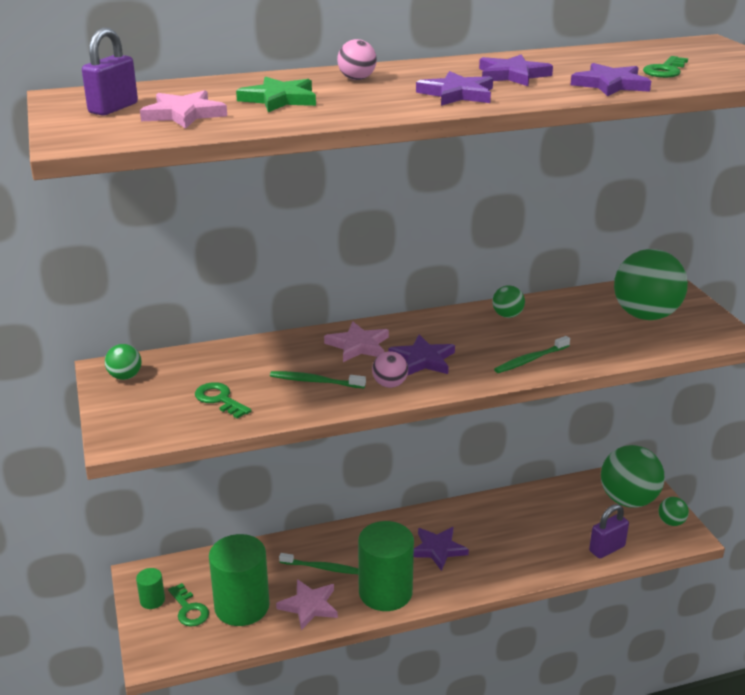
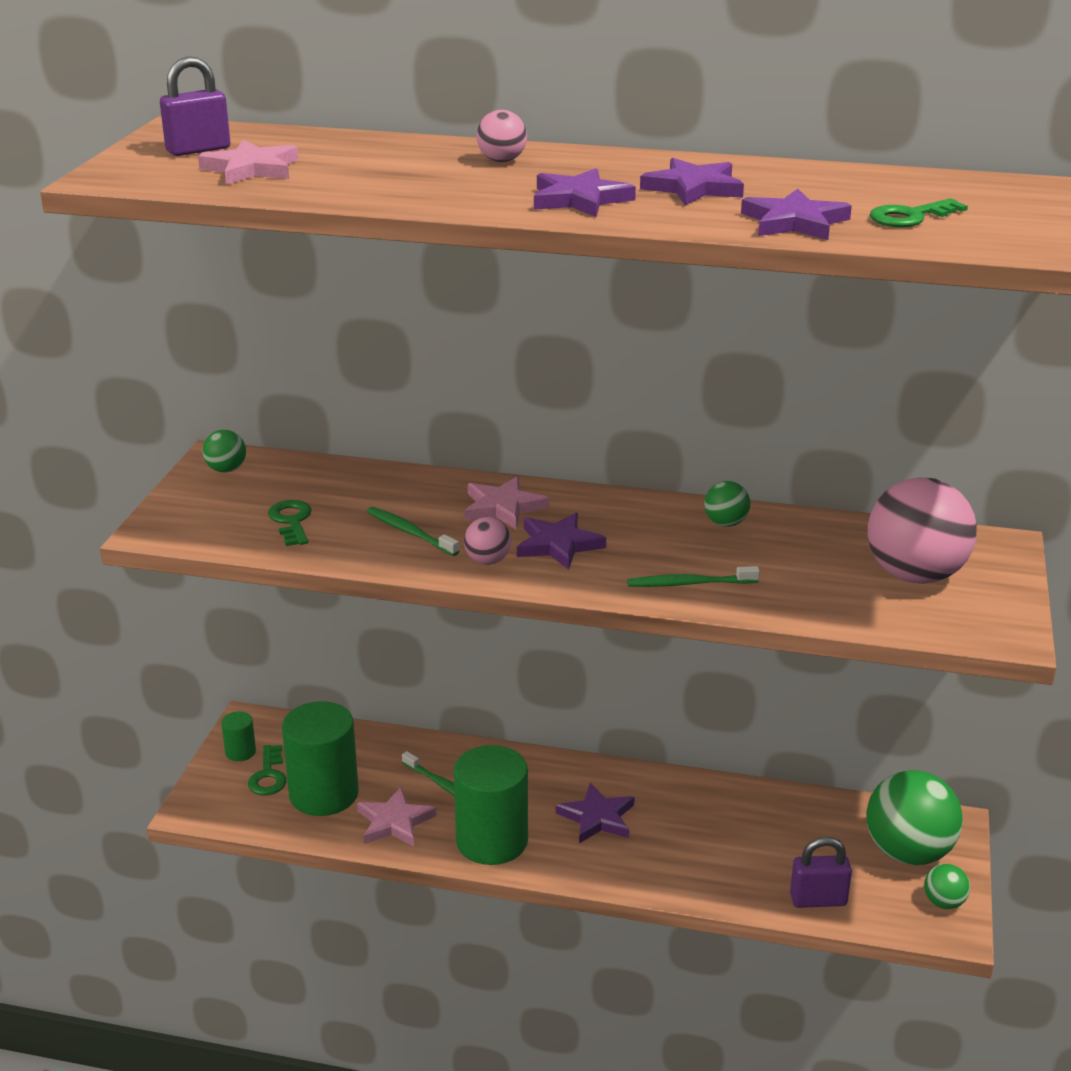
camera: 30 degrees right, 0 degrees up
(279, 99) = (375, 170): green star -> none
(645, 315) = (915, 575): green ball -> pink ball

